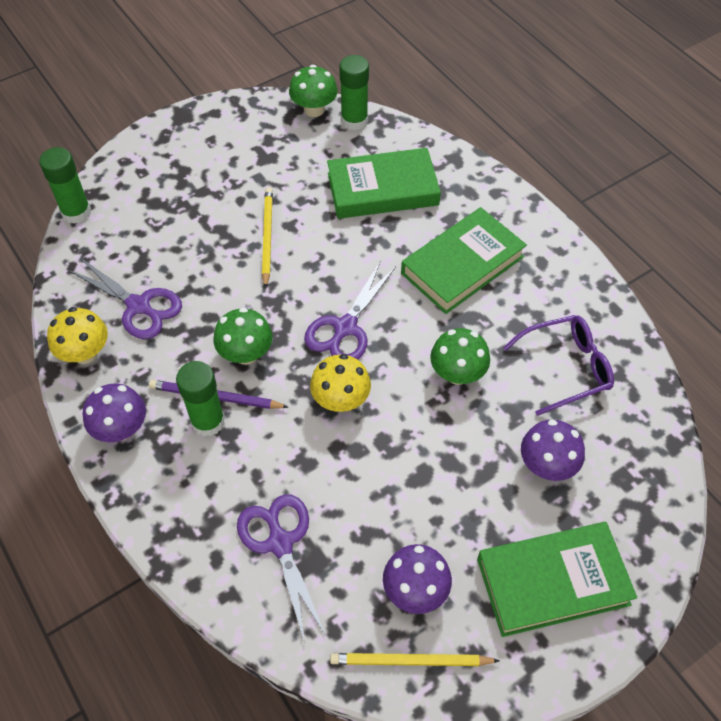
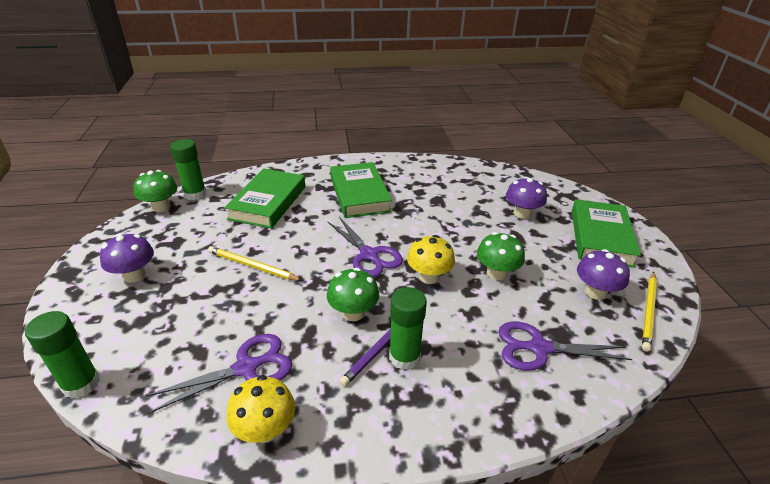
camera: 65 degrees left, 20 degrees down
(121, 429) = (376, 424): purple mushroom -> purple mushroom (134, 275)
(457, 373) = (439, 222): green mushroom -> green mushroom (496, 273)
(566, 368) = (460, 186): purple glasses -> none

